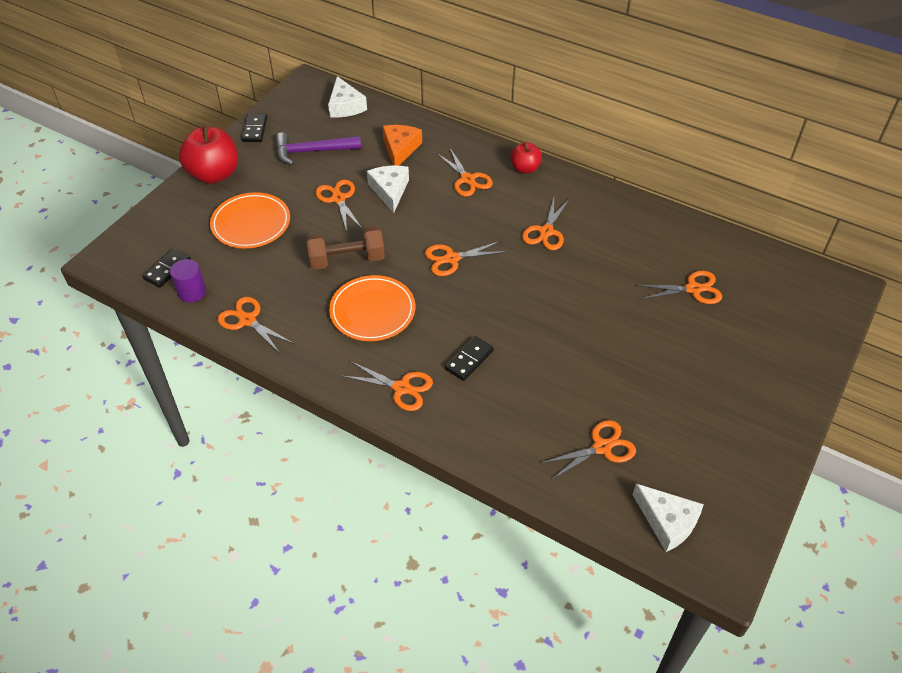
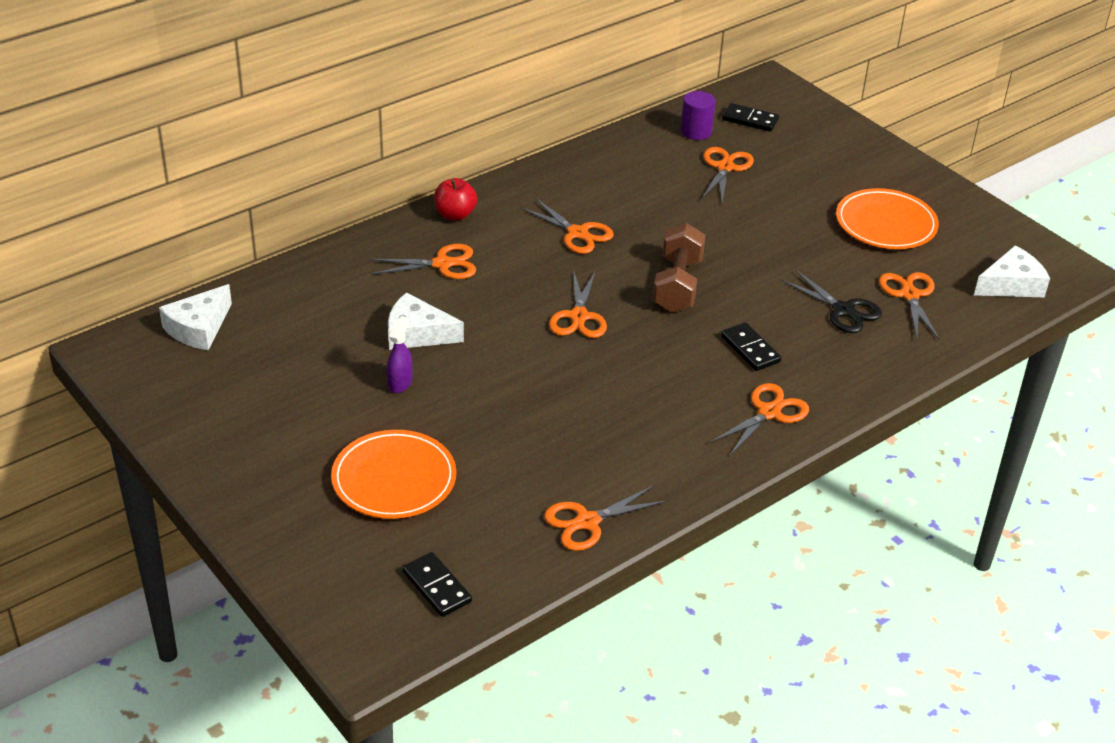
camera: 70 degrees left, 10 degrees down
(192, 292) = (500, 568): purple cylinder -> purple cylinder (696, 131)
(214, 174) = (252, 496): red apple -> none
(255, 129) = (177, 431): black domino -> black domino (750, 120)
(312, 151) = (278, 384): purple hammer -> none
(338, 199) = (400, 383): orange scissors -> purple spray bottle
(345, 106) = (199, 328): white cheese -> white cheese turned 120 degrees clockwise
(347, 260) = (526, 404): brown dumbbell -> brown dumbbell (677, 285)
(372, 311) = (632, 405): orange plate -> orange plate (885, 224)
(400, 149) = (338, 303): orange cheese -> none
(552, 406) = (843, 310): none -> black scissors

